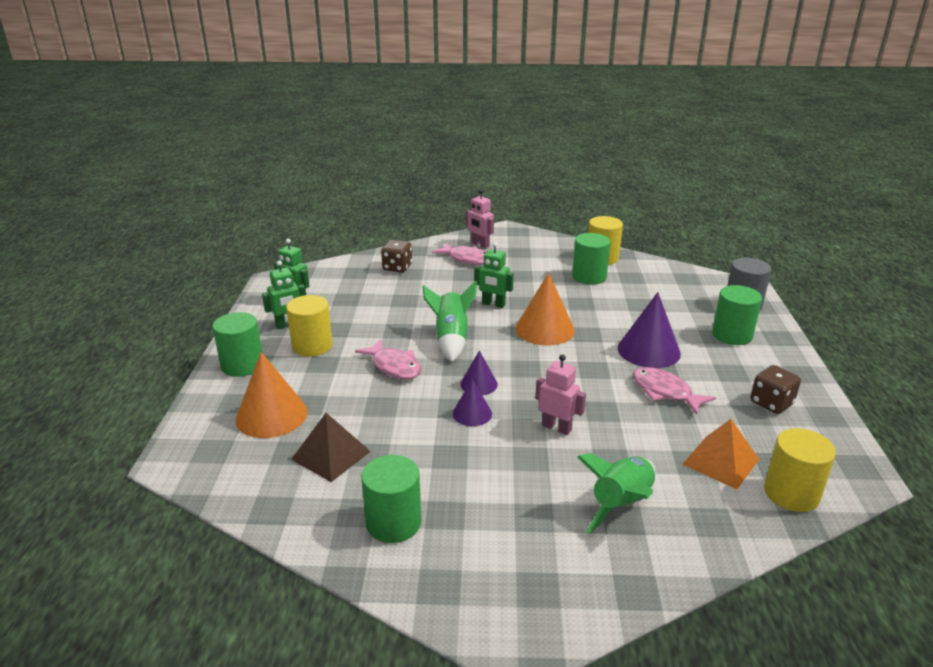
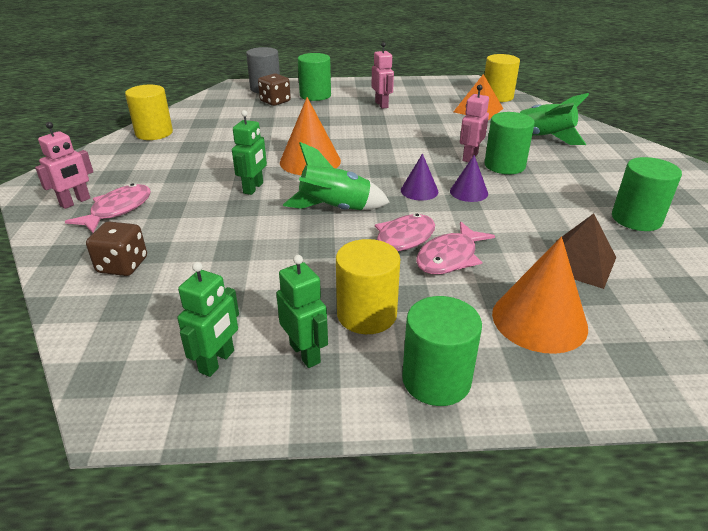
camera: 95 degrees left, 5 degrees up
(589, 277) = (197, 140): green cylinder -> green cylinder (504, 165)
(648, 350) = (343, 122): purple cone -> none
(665, 392) = (403, 120): pink fish -> pink fish (450, 257)
(715, 380) = (381, 105): none -> pink robot
(771, 403) = (405, 93): brown dice -> brown dice (275, 101)

